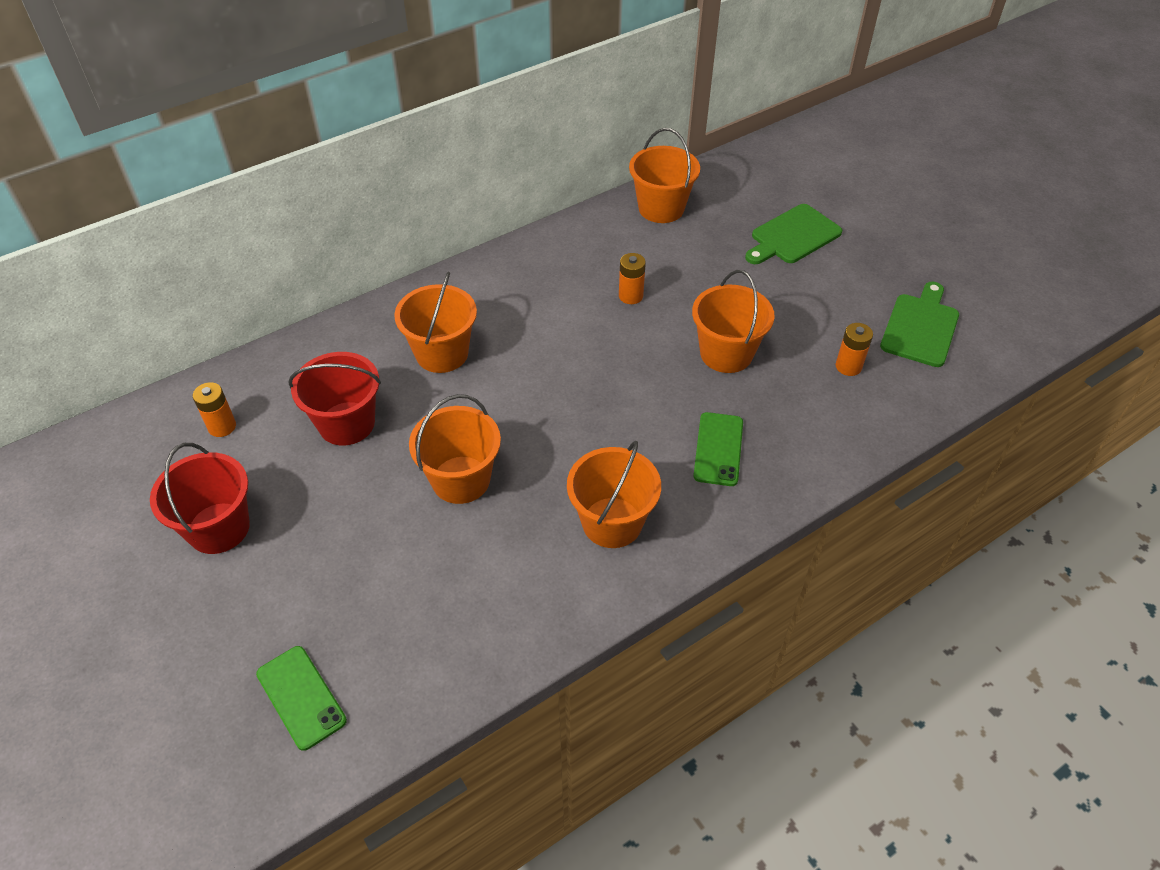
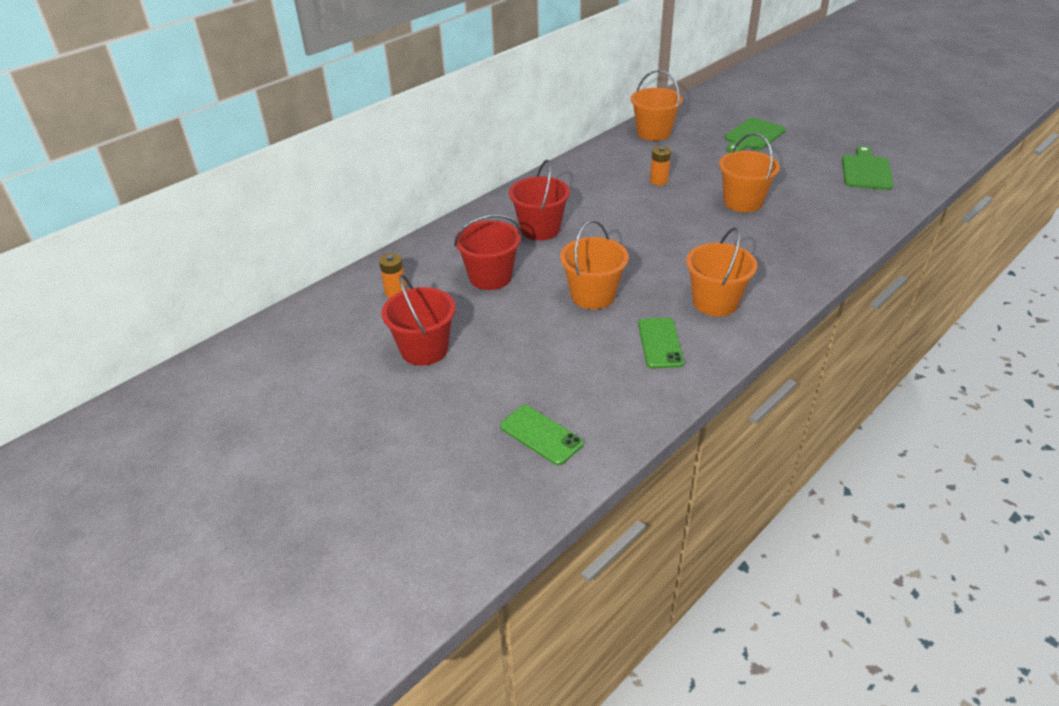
camera: 10 degrees left, 10 degrees down
(442, 353) = (540, 229): orange bucket -> red bucket
(718, 449) = (767, 252): green phone -> green phone (660, 343)
(848, 366) = (830, 197): orange battery -> none

